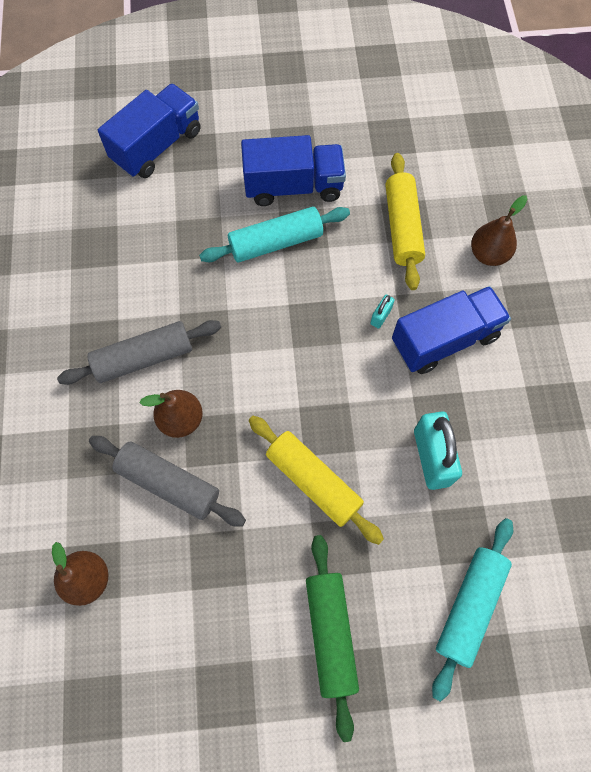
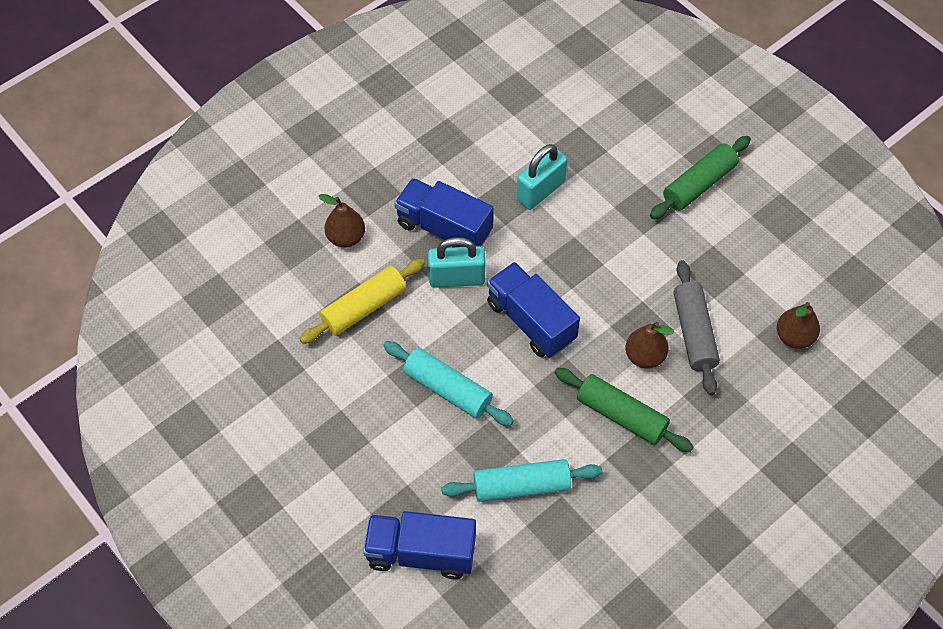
camera: 125 degrees left, 10 degrees down
(144, 358) = (621, 415): grey rolling pin -> green rolling pin
(293, 186) = (382, 410): blue truck -> blue truck (531, 321)
(313, 481) = (616, 248): yellow rolling pin -> none
(381, 316) = (457, 278): turquoise padlock -> turquoise padlock, size x2.17
(469, 606) = (619, 124): turquoise rolling pin -> turquoise rolling pin (521, 486)

